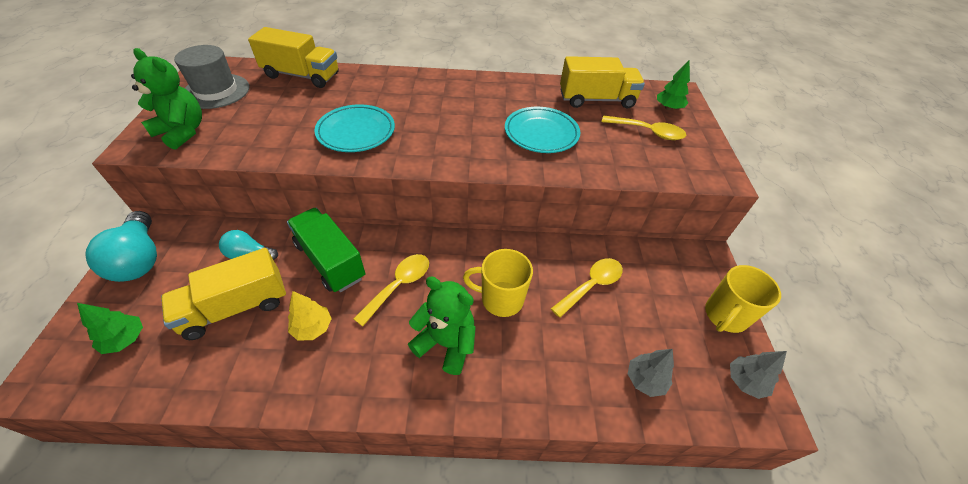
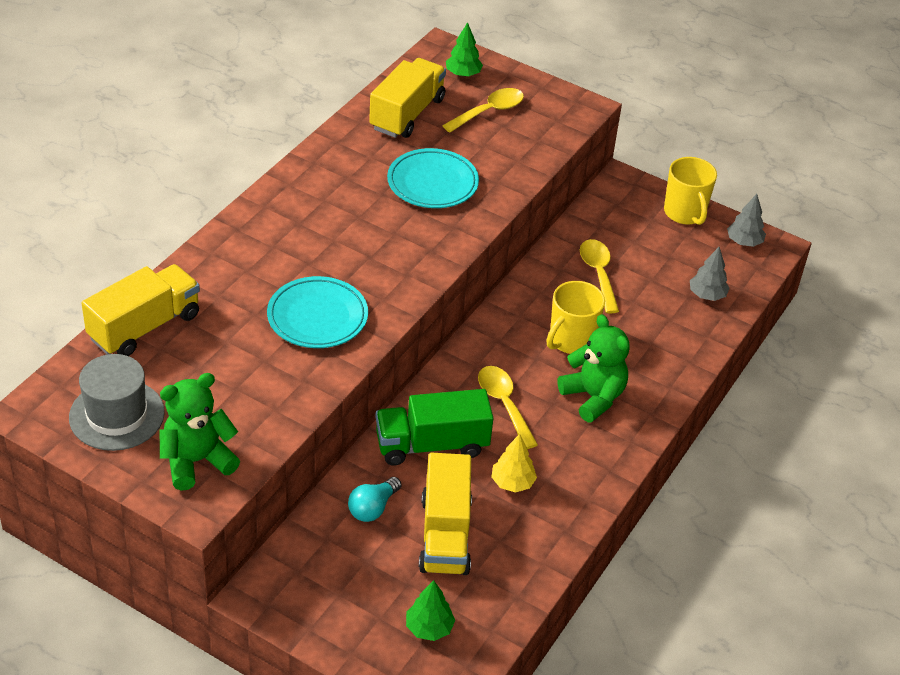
camera: 60 degrees left, 5 degrees down
(140, 259) = (309, 605): turquoise light bulb -> none
(446, 343) = (593, 397): green teddy bear -> green teddy bear turned 90 degrees clockwise

